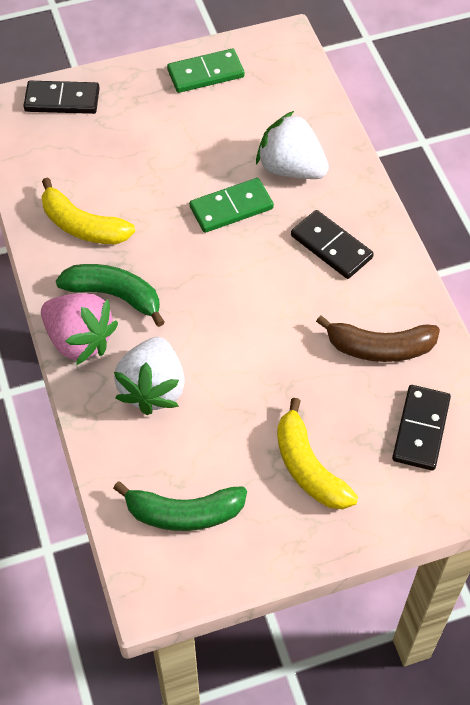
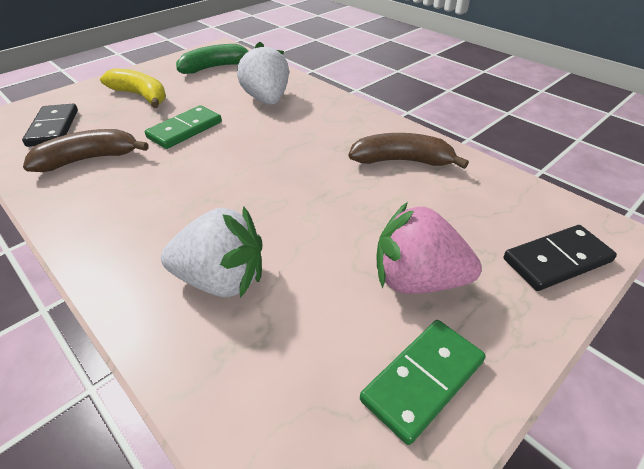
camera: 155 degrees right, 15 degrees down
(79, 340) = (337, 105): pink strawberry -> pink strawberry (417, 280)
(82, 226) = (402, 161): yellow banana -> brown banana
(114, 295) = (333, 130): green banana -> none
(231, 208) = (273, 216): green domino -> green domino (185, 130)
(331, 246) = (148, 215): black domino -> none

